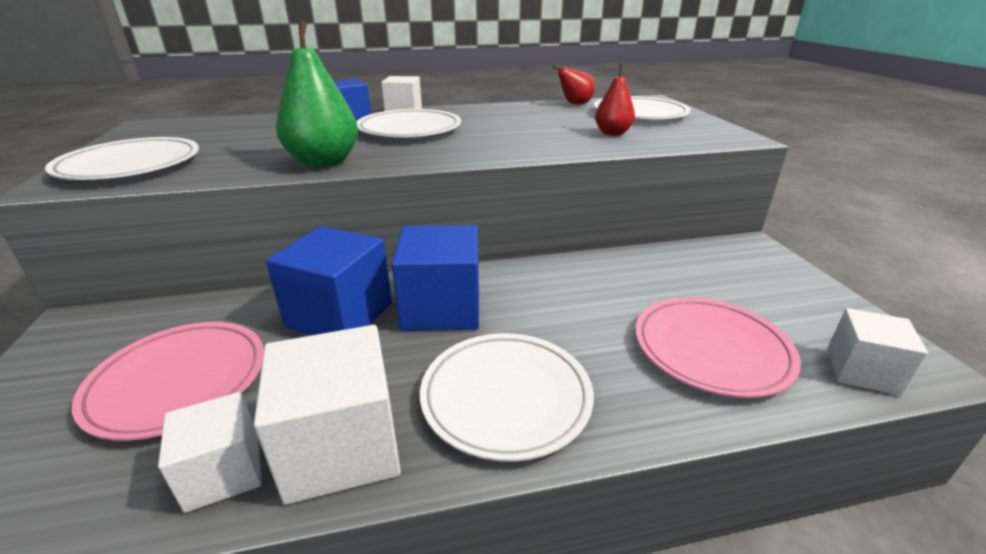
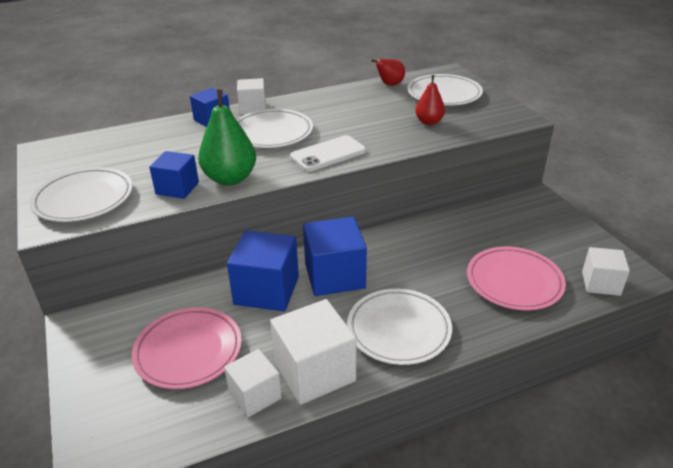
camera: 10 degrees left, 5 degrees up
(250, 165) = (177, 188): none -> blue cube
(466, 150) = (328, 154): none -> white phone

